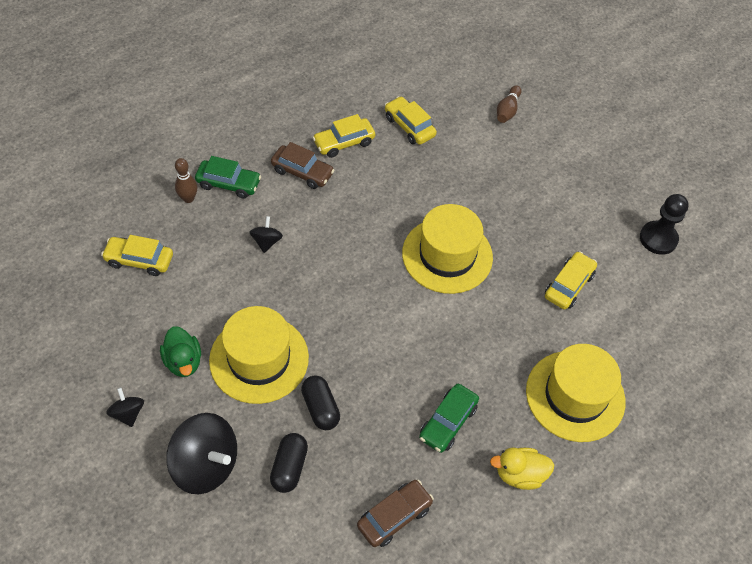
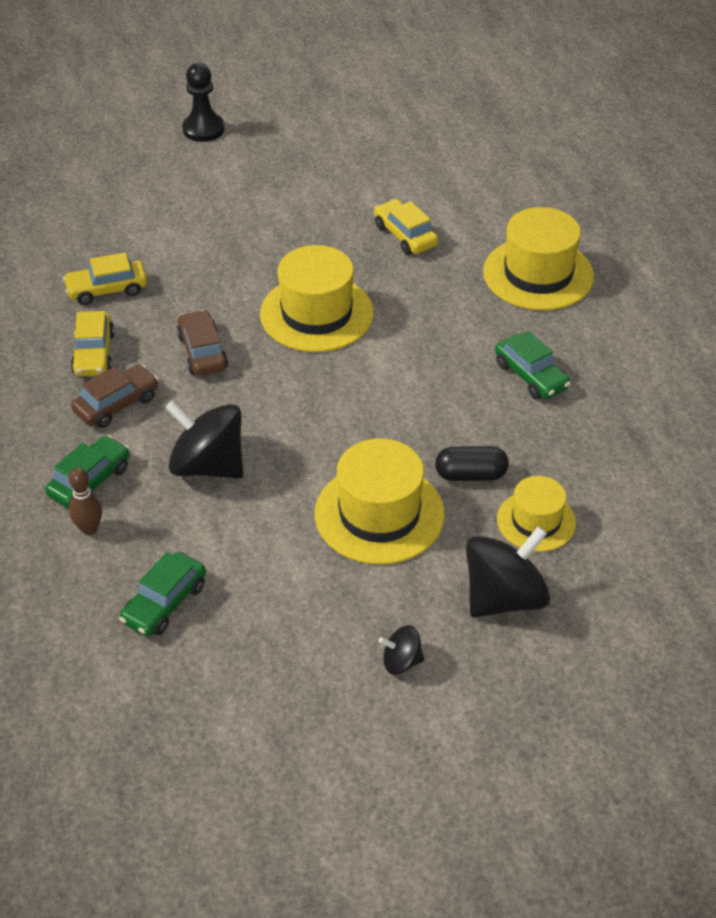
camera: 65 degrees left, 10 degrees down
(139, 260) = (165, 603): yellow car -> green car
(183, 361) = (349, 589): green duck -> none
(266, 242) = (208, 465): black spinning top -> black spinning top, size x2.03
(289, 467) = (536, 521): black capsule -> yellow hat
(394, 516) = (625, 449): brown car -> brown car (202, 352)
(507, 110) = (138, 204): brown bowling pin -> none
(519, 474) = (611, 341): yellow duck -> none
(658, 239) = (380, 156): black pawn -> black pawn (203, 129)

